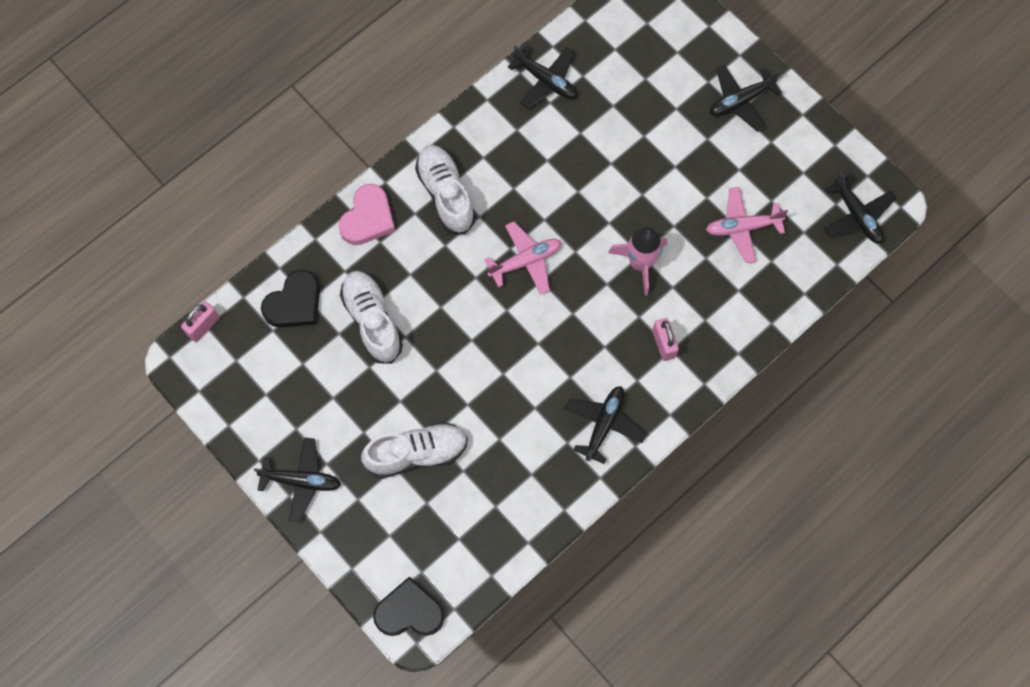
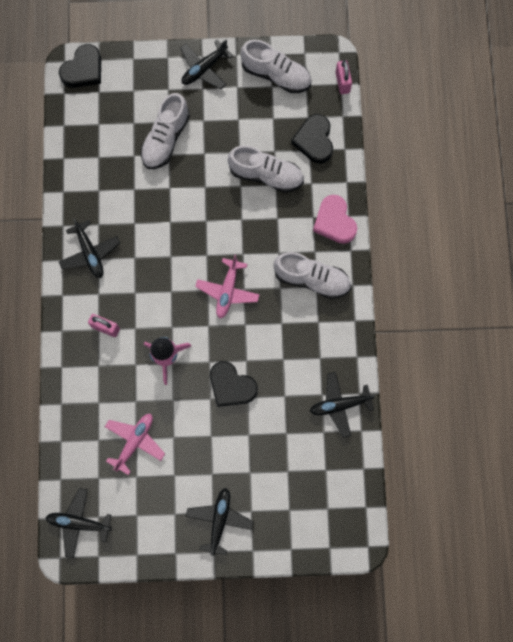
camera: 130 degrees right, 5 degrees up
(248, 400) = (276, 75): none -> white shoe
(613, 185) = (231, 386): none -> black heart

